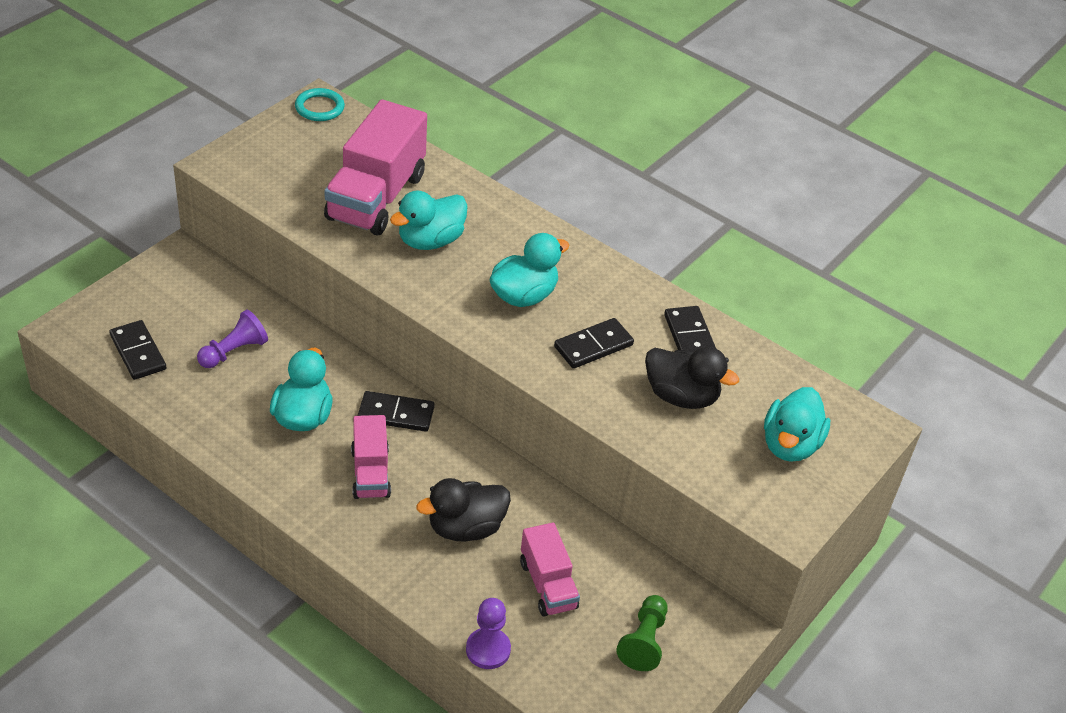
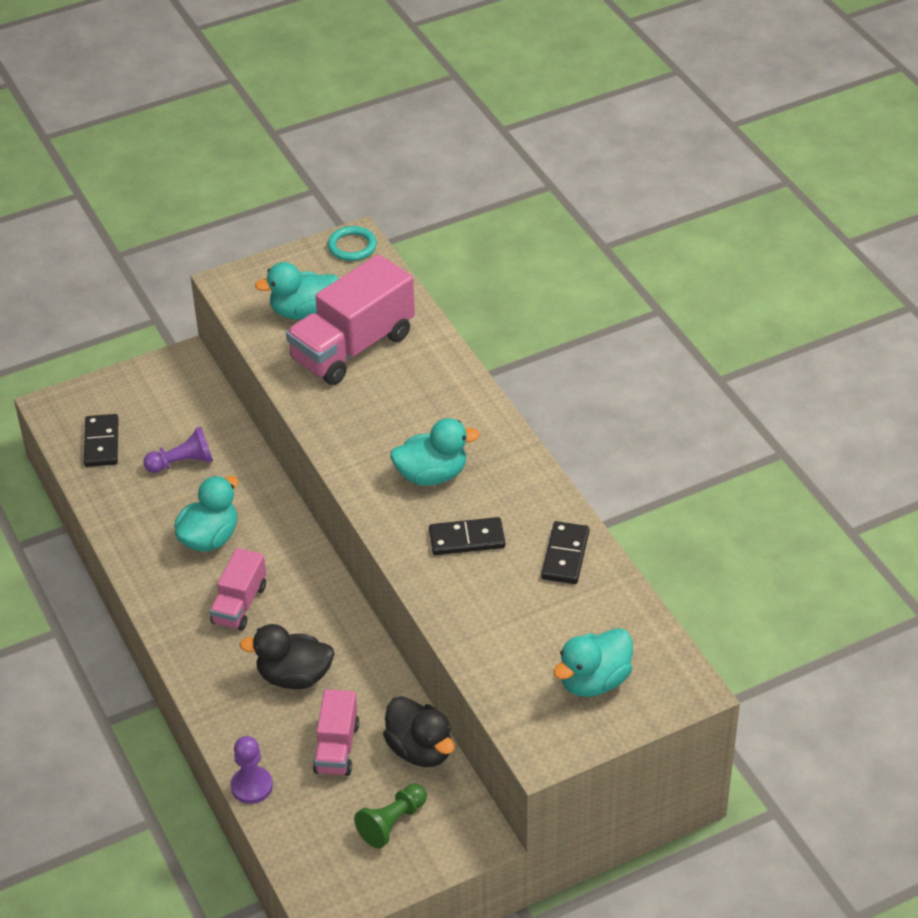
camera: 30 degrees right, 0 degrees up
(396, 414) = (292, 557): black domino -> none
(430, 240) = (377, 401): turquoise duck -> turquoise duck (303, 312)
(681, 396) = (519, 607): black duck -> black duck (420, 750)

